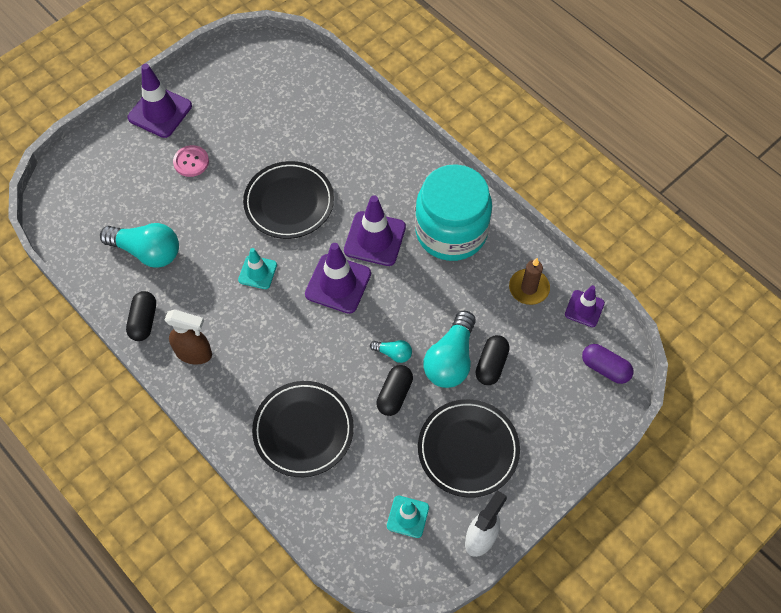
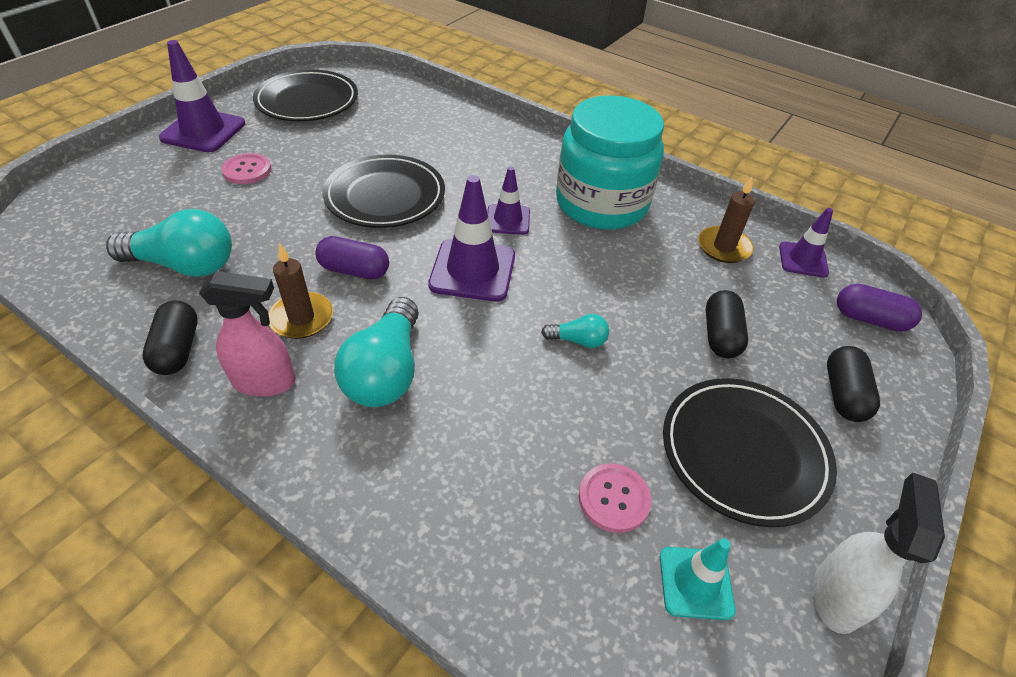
camera: 15 degrees left, 15 degrees down
(194, 353) = (265, 382): brown spray bottle -> pink spray bottle
(219, 308) = (301, 318): none -> brown candle
(257, 272) = (354, 270): turquoise traffic cone -> purple capsule
(303, 430) = (469, 468): black plate -> black plate (307, 101)
(375, 239) = (508, 220): purple traffic cone -> purple traffic cone, size x0.60
(380, 463) = (614, 498): none -> pink button
(394, 394) = (599, 393): black capsule -> black capsule (843, 394)
(450, 359) = (662, 337): turquoise light bulb -> turquoise light bulb (386, 371)

